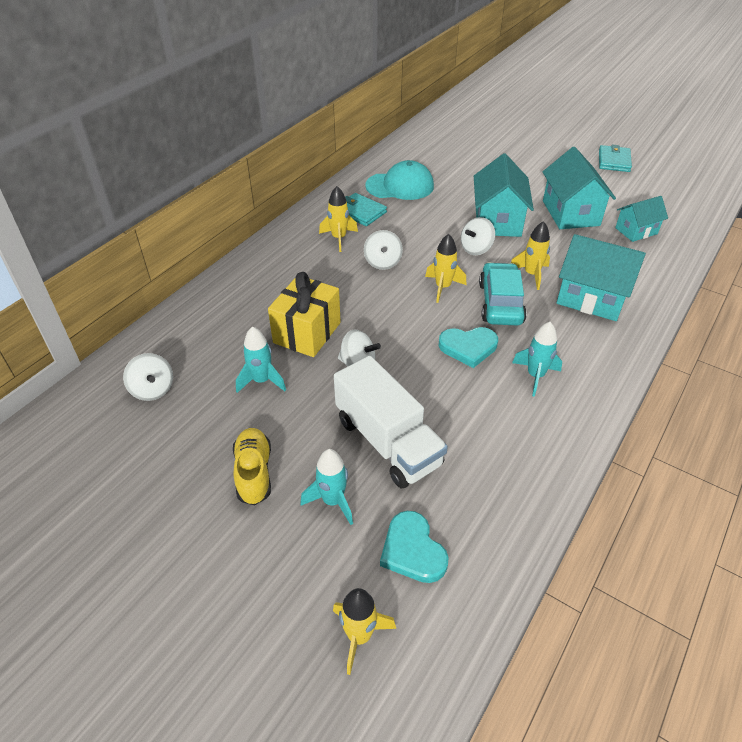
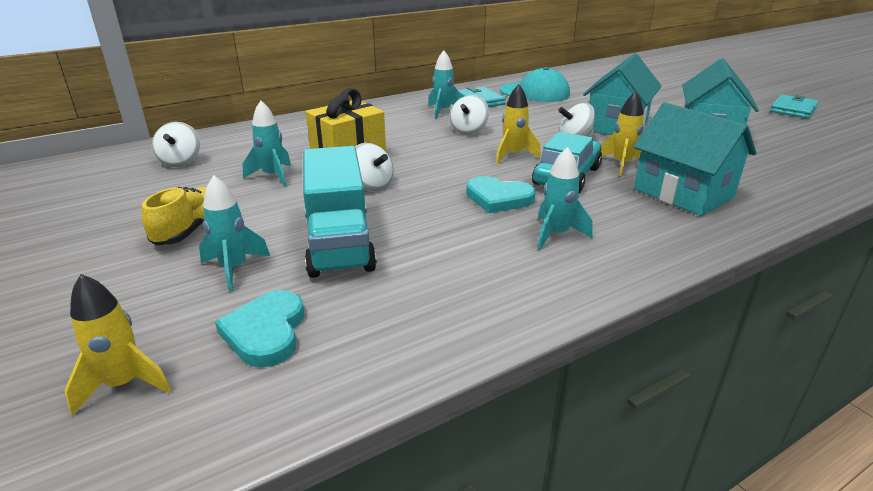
camera: 25 degrees right, 15 degrees down
(339, 238) = (443, 111): yellow rocket -> turquoise rocket
(387, 442) = (339, 242): white truck -> turquoise truck
(636, 231) = (784, 157): turquoise house -> none

